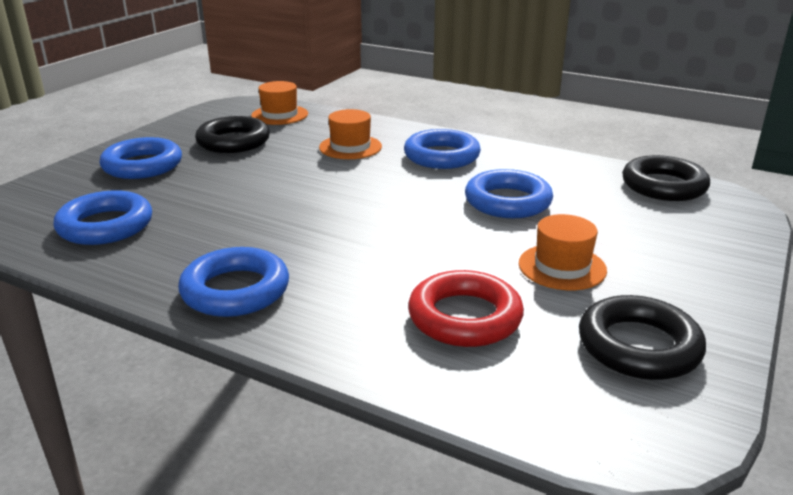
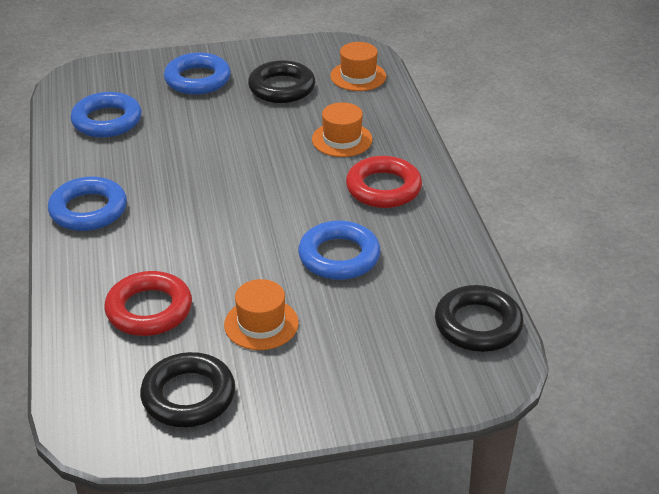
camera: 50 degrees right, 10 degrees up
(441, 156) = (383, 188): blue ring -> red ring

